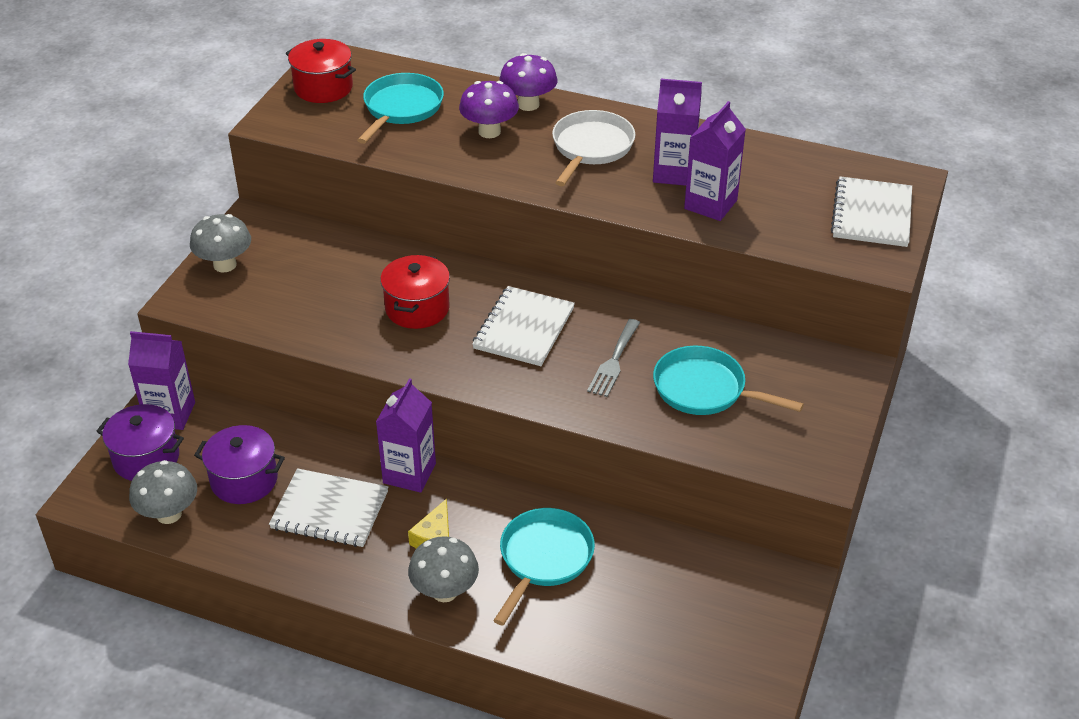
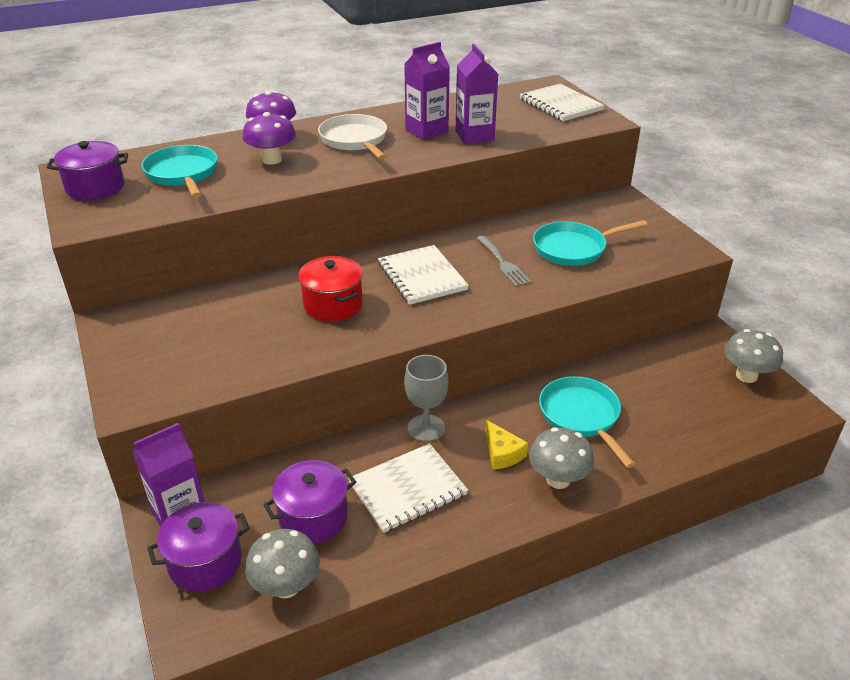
camera: 45 degrees left, 5 degrees down
(225, 265) = (132, 361): grey mushroom -> grey mushroom (746, 376)
(323, 88) = (95, 188): red pot -> purple pot
(409, 473) = (426, 428): purple carton -> grey goblet

